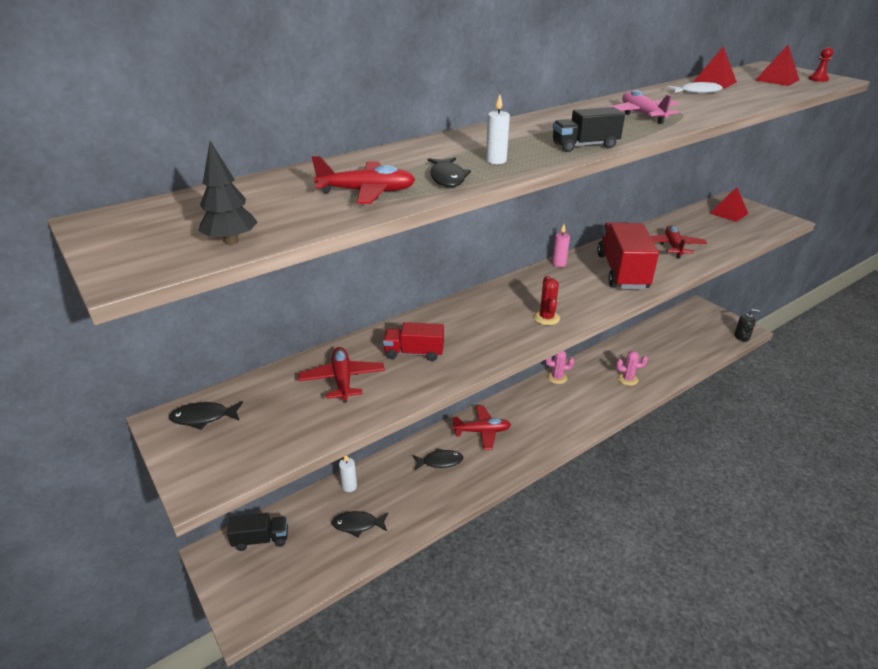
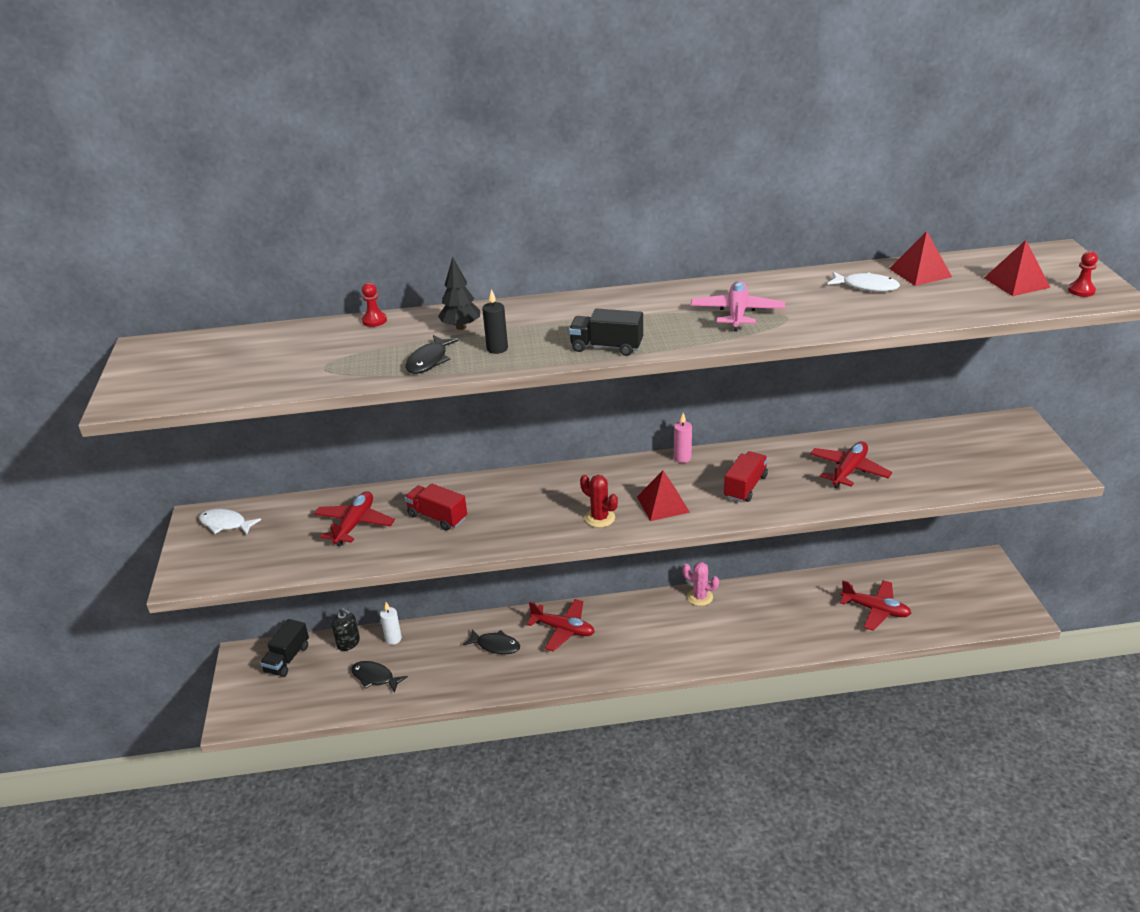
camera: 30 degrees right, 0 degrees up
(203, 417) = (225, 524): black fish -> white fish
(231, 241) = (205, 390): black tree -> black tree (461, 327)
(261, 539) = (287, 659): black truck -> black truck turned 90 degrees clockwise
(347, 161) = (374, 320): none -> red pawn
(367, 192) = (348, 362): red plane -> red plane (875, 610)
(496, 161) = (497, 348): white candle -> black candle
(546, 318) = (600, 518): red cactus -> red cactus turned 75 degrees counterclockwise
(622, 272) = (745, 487): red truck -> red truck, size x0.54
(627, 379) = (786, 626): pink cactus -> none
(729, 213) = (989, 442): red pyramid -> red pyramid (663, 504)
(741, 337) = (1004, 621): black soap dispenser -> black soap dispenser (348, 642)

